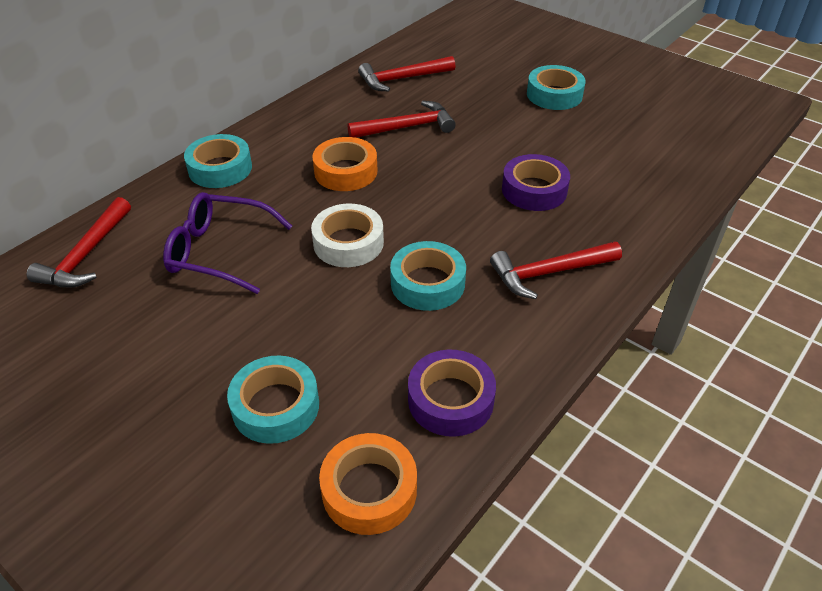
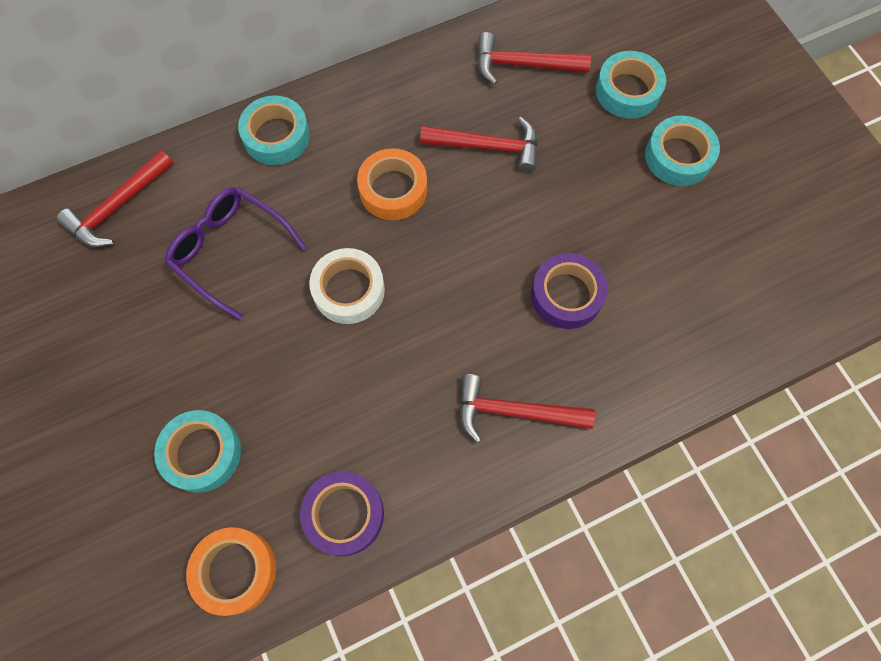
camera: 25 degrees right, 25 degrees up
(427, 283) = (394, 373): turquoise tape -> turquoise tape (627, 91)

